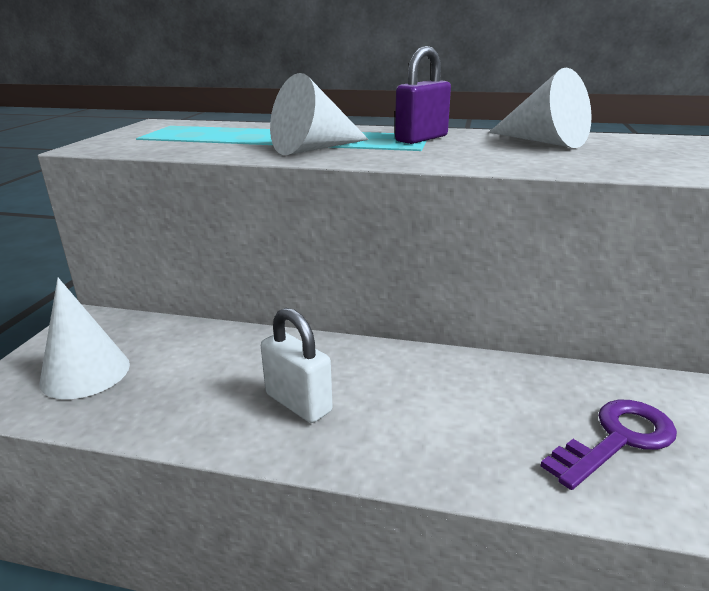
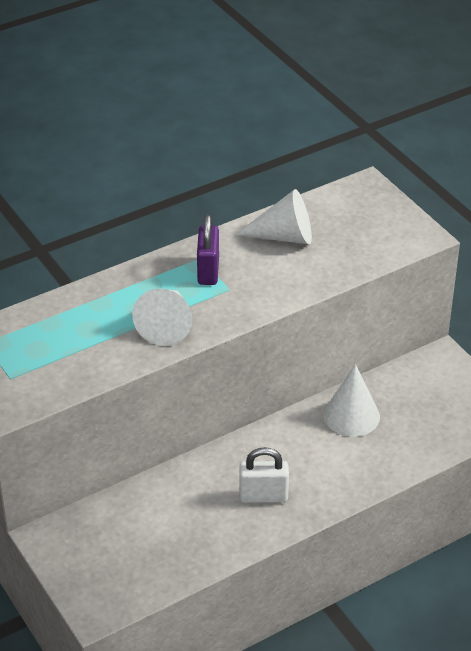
camera: 45 degrees left, 15 degrees up
(85, 373) = (122, 562): white cone -> white cone (351, 416)
(617, 439) = (417, 417): purple key -> none

